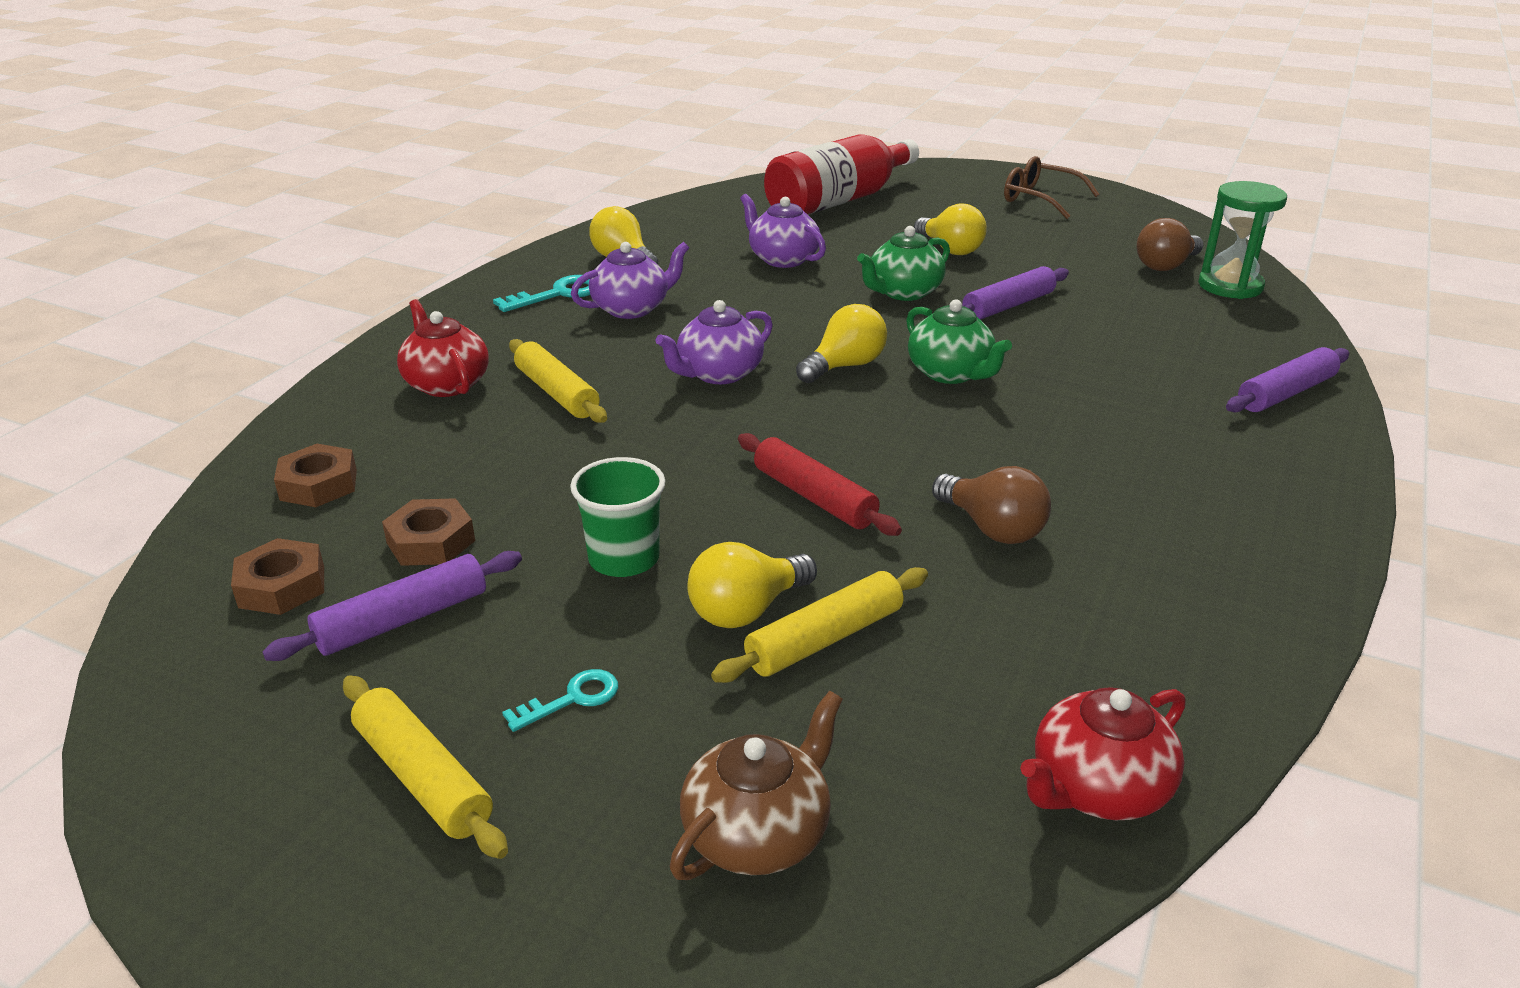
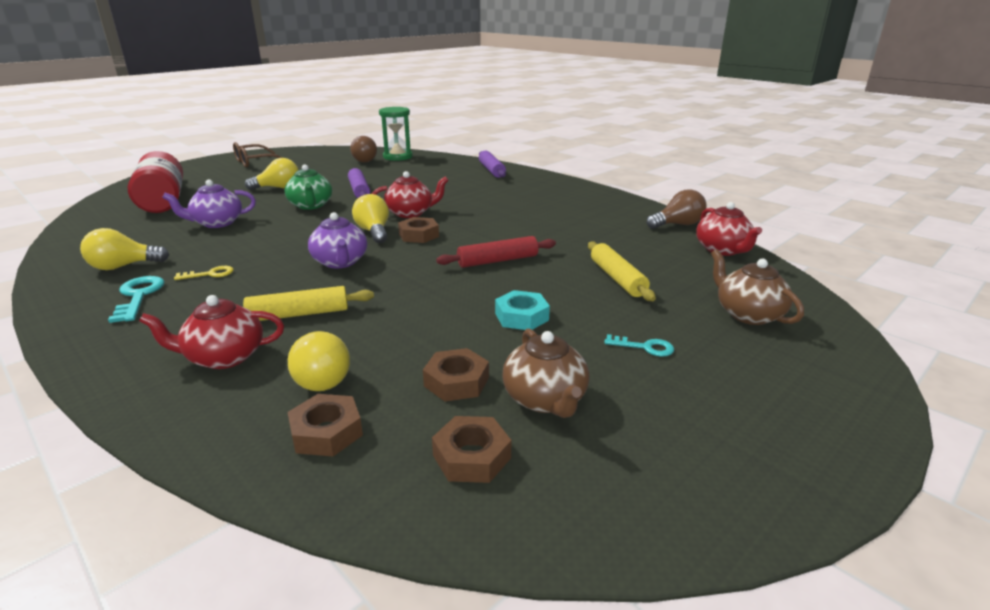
camera: 70 degrees left, 5 degrees down
(403, 620) = (545, 399): purple rolling pin -> brown teapot
(423, 777) = (704, 402): yellow rolling pin -> none
(572, 699) = (645, 347): turquoise key -> turquoise key turned 120 degrees clockwise
(624, 559) = (521, 317): green cup -> turquoise nut
(632, 309) = (210, 274): purple teapot -> yellow key
(746, 610) = (586, 292): yellow light bulb -> yellow light bulb (322, 377)
(862, 404) = (419, 235): none -> brown nut
(951, 373) = (410, 213): green teapot -> red teapot
(992, 528) = (551, 232): brown light bulb -> brown light bulb (677, 225)

